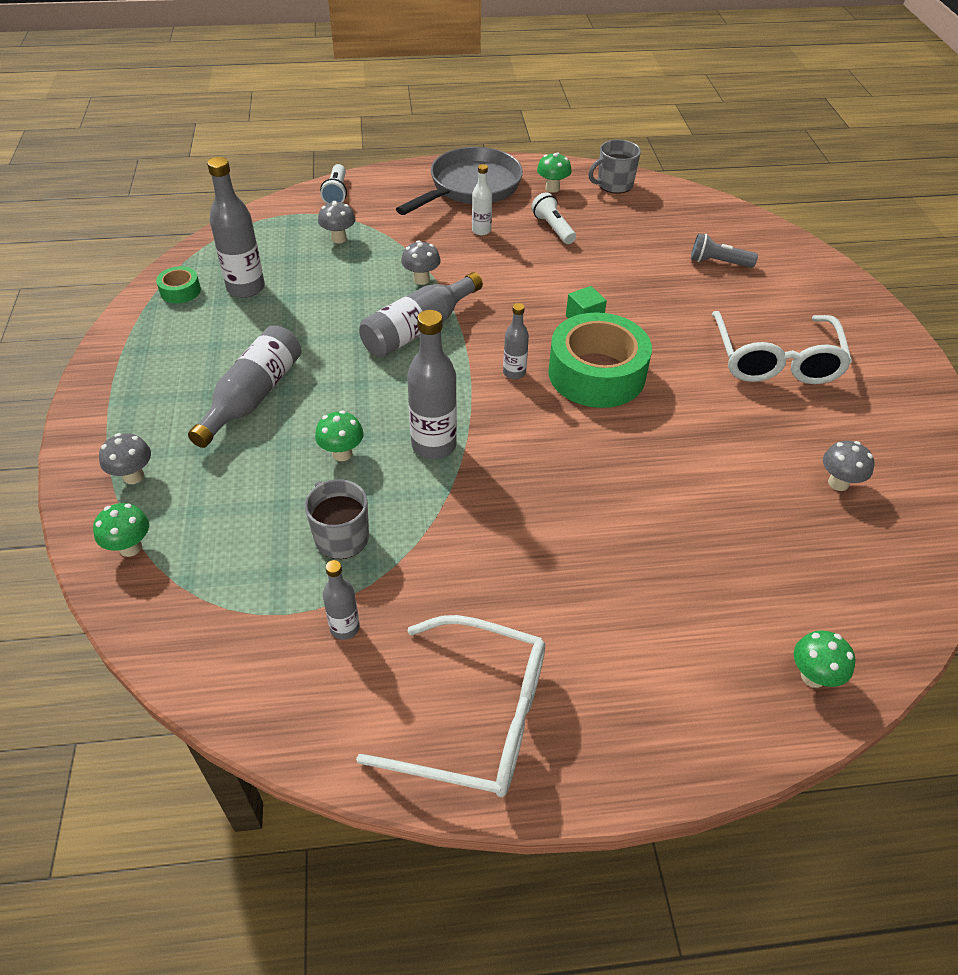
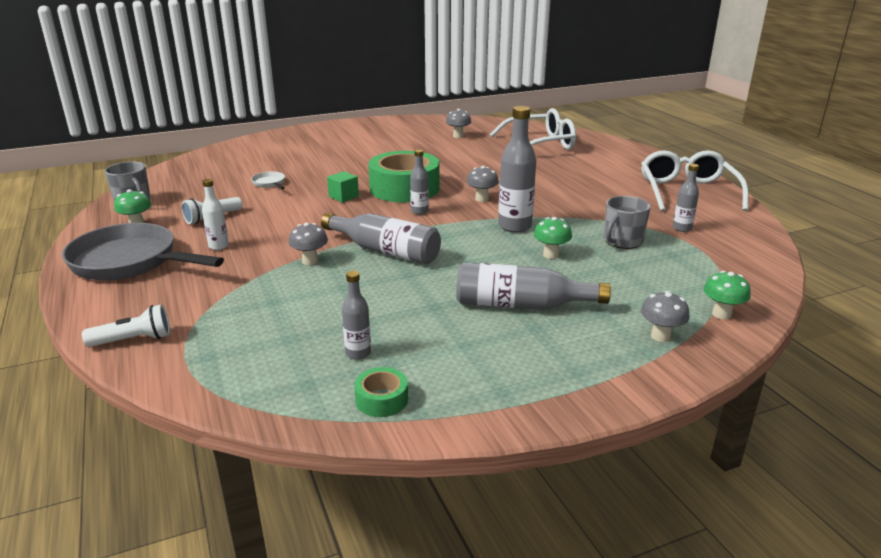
camera: 105 degrees left, 20 degrees down
(246, 288) = (358, 353): grey bottle -> grey bottle, size x0.55
(339, 239) = (243, 317): grey mushroom -> grey mushroom (482, 199)
(645, 268) = (269, 183): none -> white pan
(718, 262) = (256, 164): grey flashlight -> none
(775, 360) = (363, 148): white glasses -> white glasses (540, 144)
(813, 676) = (581, 139): green mushroom -> none

